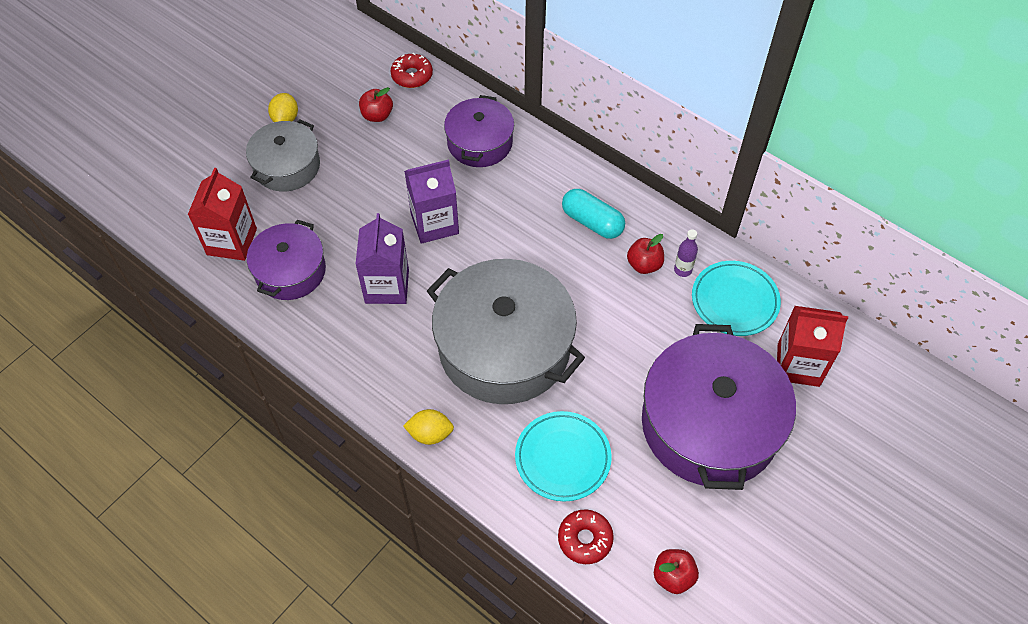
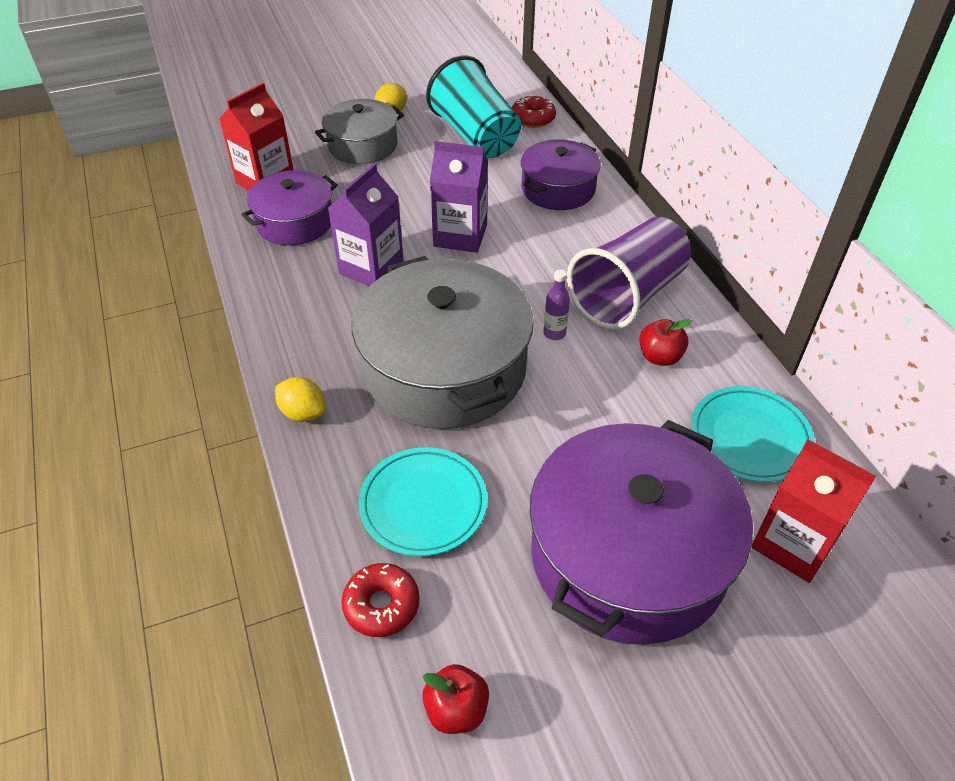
camera: 30 degrees right, 10 degrees down
(377, 115) = (475, 136): red apple -> turquoise cup
(592, 222) = (627, 296): turquoise capsule -> purple cup
(682, 270) = (703, 380): purple bottle -> purple bottle (554, 333)

